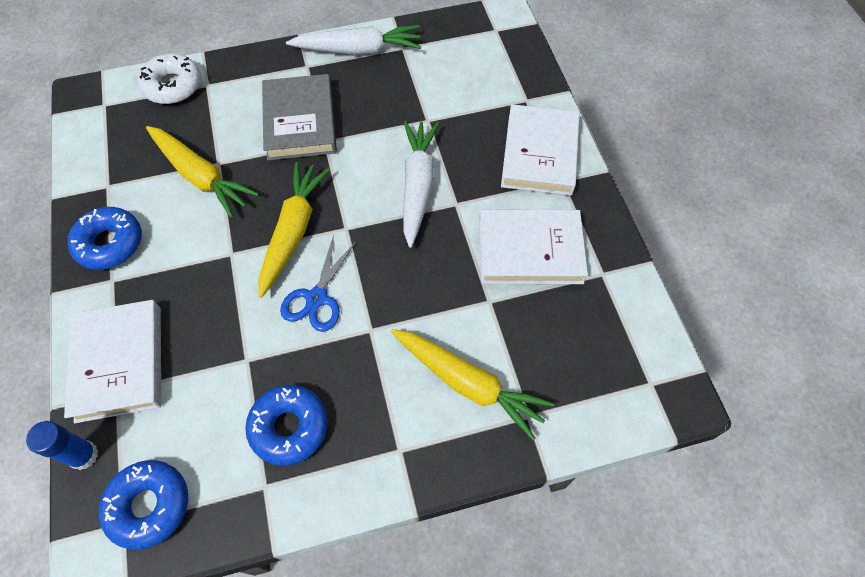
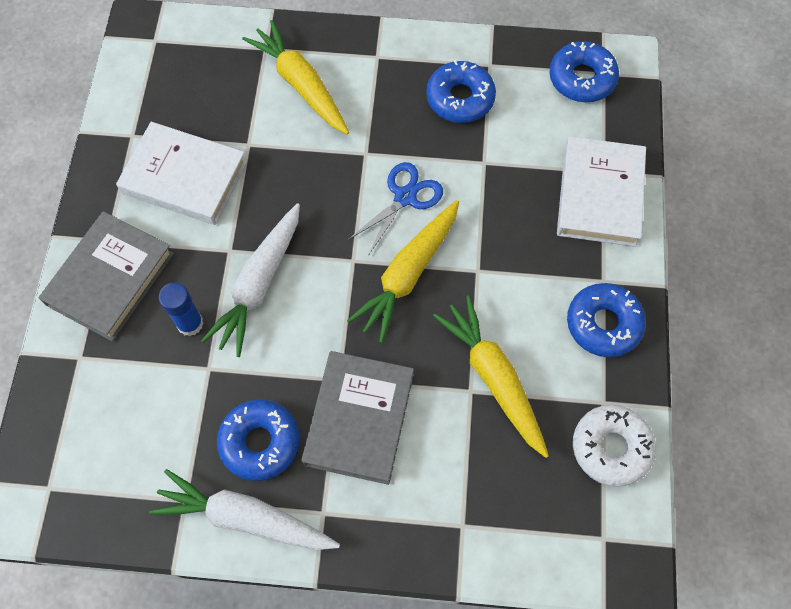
camera: 160 degrees left, 5 degrees up
(84, 455) = (633, 129): blue glue stick -> blue glue stick (190, 323)
(173, 86) = (508, 540): white donut -> white donut (611, 448)
(367, 89) = (260, 442): none -> blue donut
(539, 154) = (110, 279): white book -> grey book

